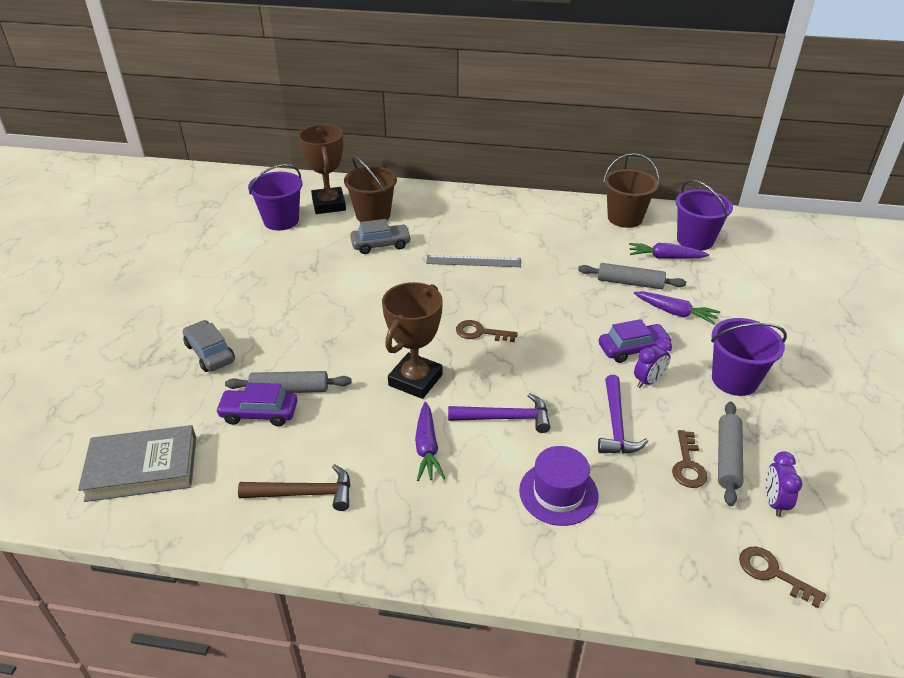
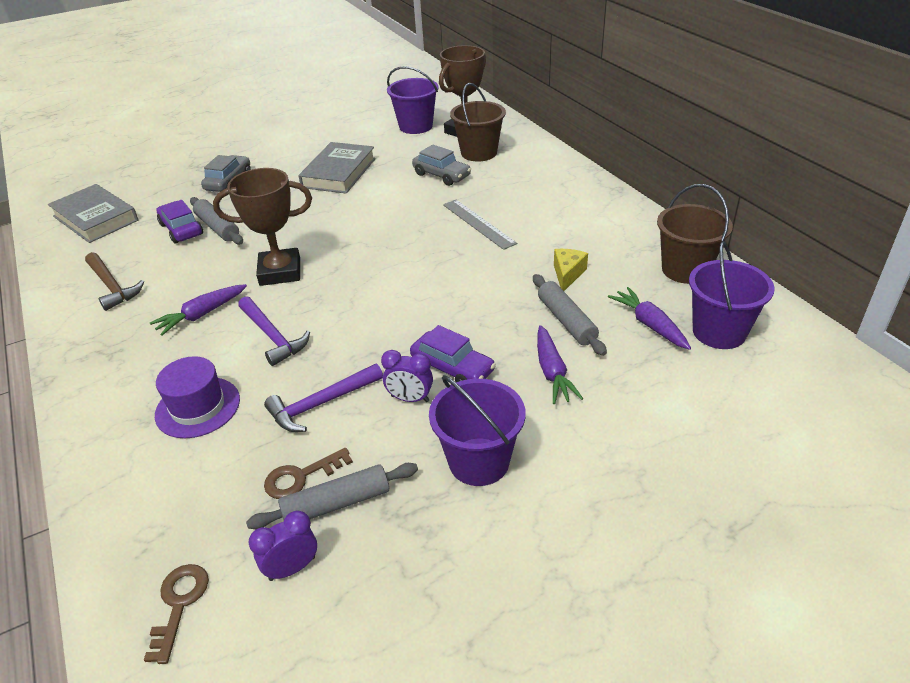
camera: 55 degrees right, 0 degrees up
(297, 288) = (339, 173): none -> grey book
(480, 332) = (377, 273): brown key -> none
(580, 258) = (567, 274): none -> yellow cheese

